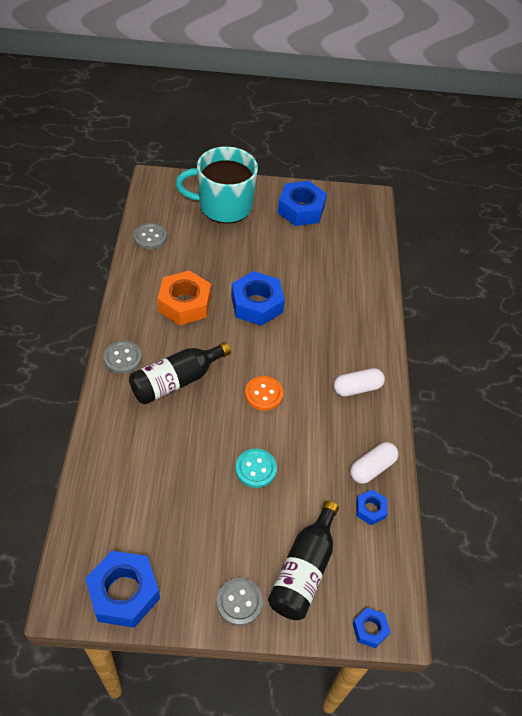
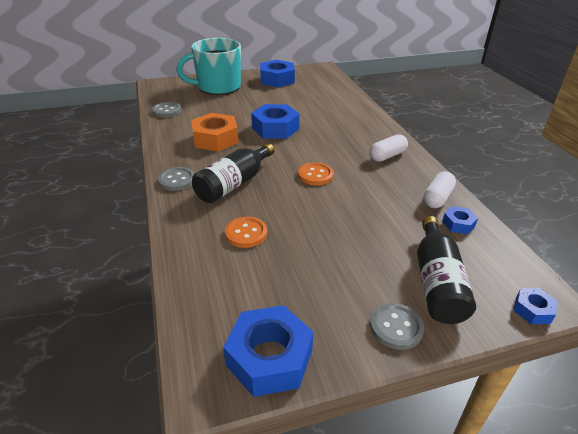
camera: 15 degrees left, 15 degrees down
(160, 453) = (246, 233): none -> orange button
(256, 469) = (341, 222): turquoise button -> none

